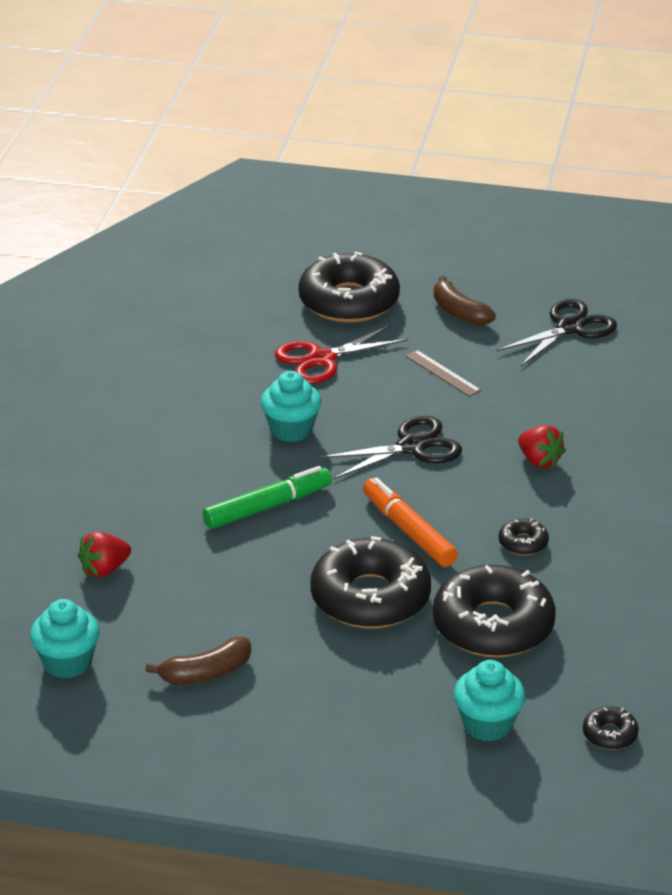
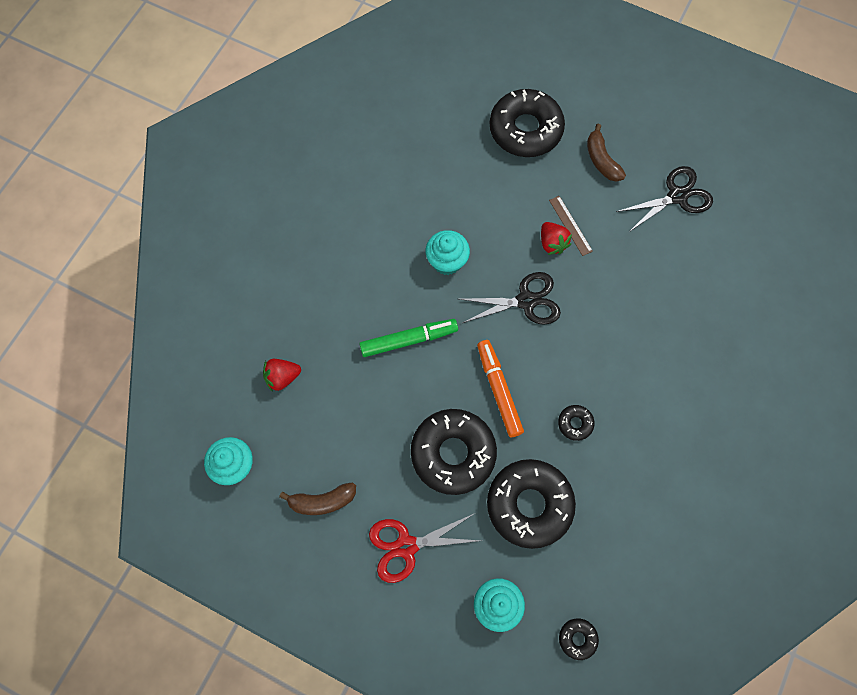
camera: 15 degrees right, 35 degrees up
(321, 359) = (489, 190): red scissors -> red scissors (406, 546)
(539, 461) = (612, 338): red strawberry -> red strawberry (552, 243)

